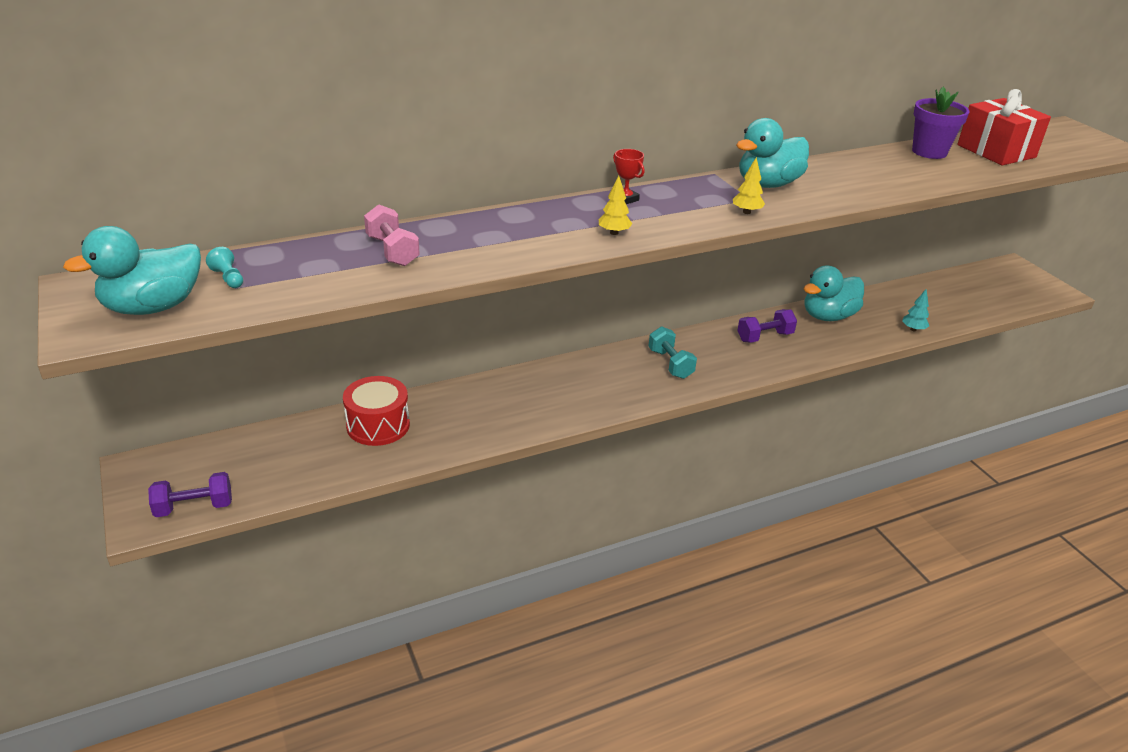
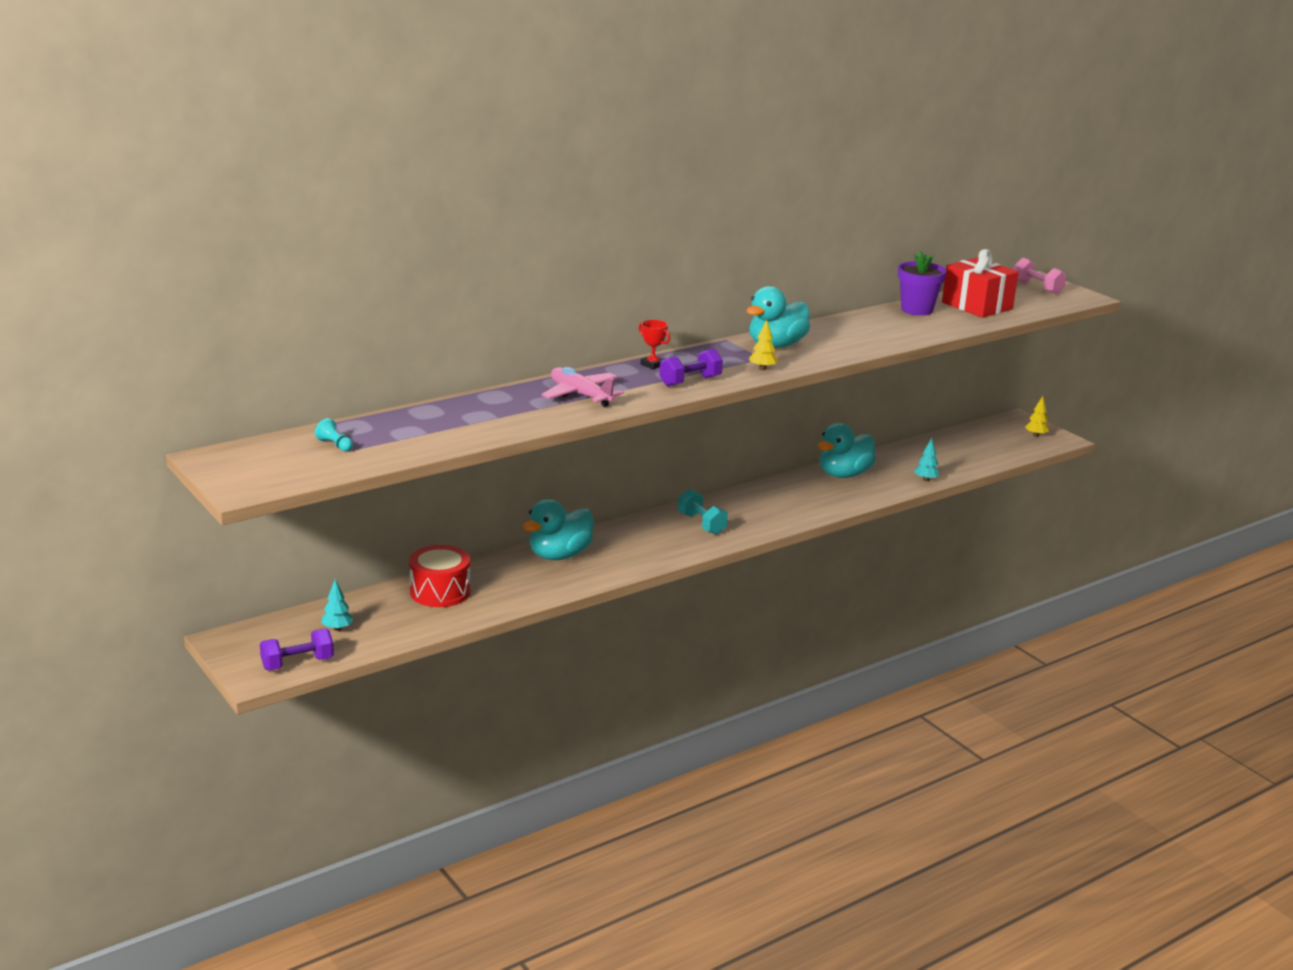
camera: 10 degrees left, 10 degrees down
(153, 307) = (285, 469): turquoise duck -> turquoise duck (559, 555)
(255, 463) = (337, 628): none -> turquoise tree
(392, 251) = (465, 417): pink dumbbell -> pink dumbbell (1037, 288)
(533, 232) = (581, 395): none -> pink plane
(614, 233) = (651, 391): yellow tree -> yellow tree (1036, 435)
(764, 337) = (786, 496): purple dumbbell -> purple dumbbell (690, 381)

